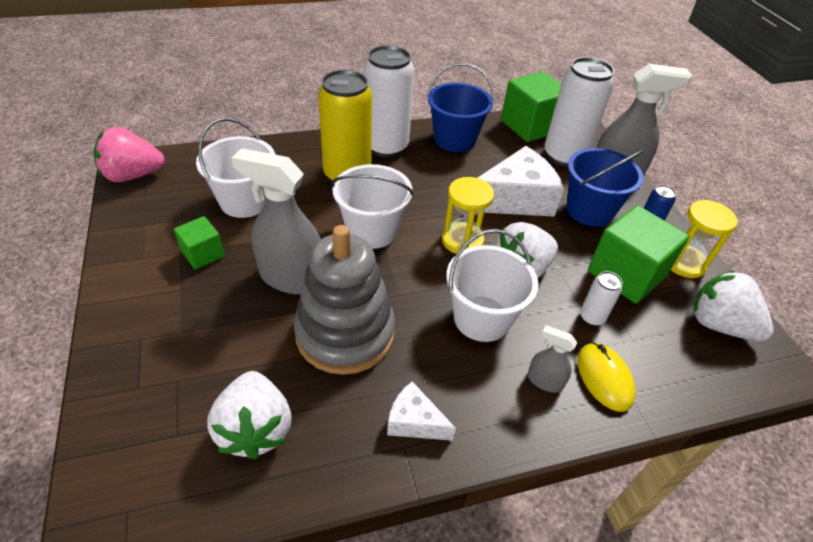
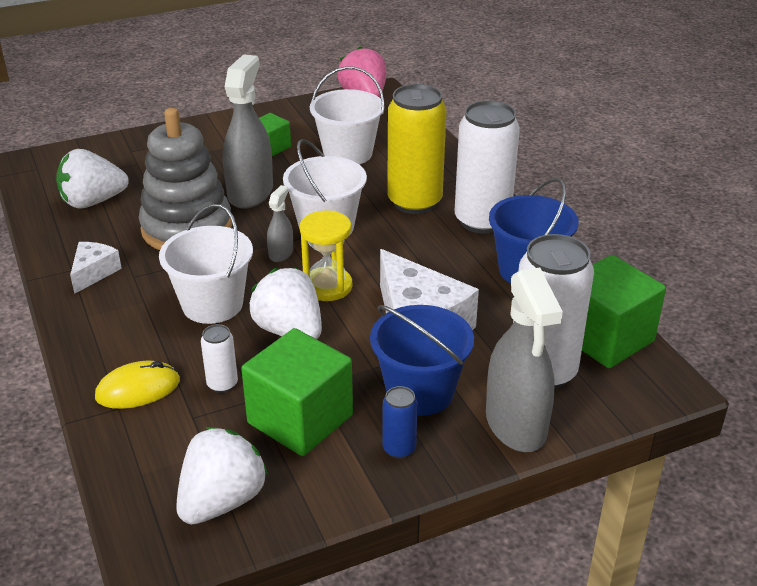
camera: 85 degrees right, 10 degrees down
(544, 381) = (134, 347): grey spray bottle -> grey spray bottle (281, 253)
(684, 263) = (335, 481): yellow hourglass -> none

